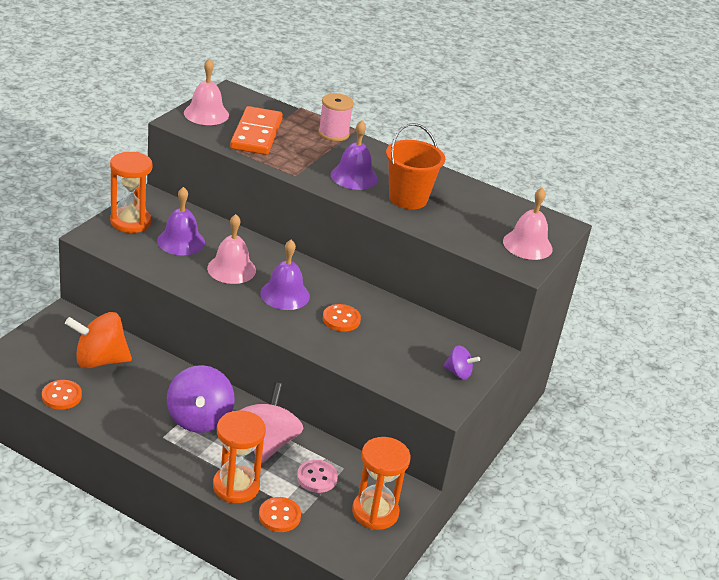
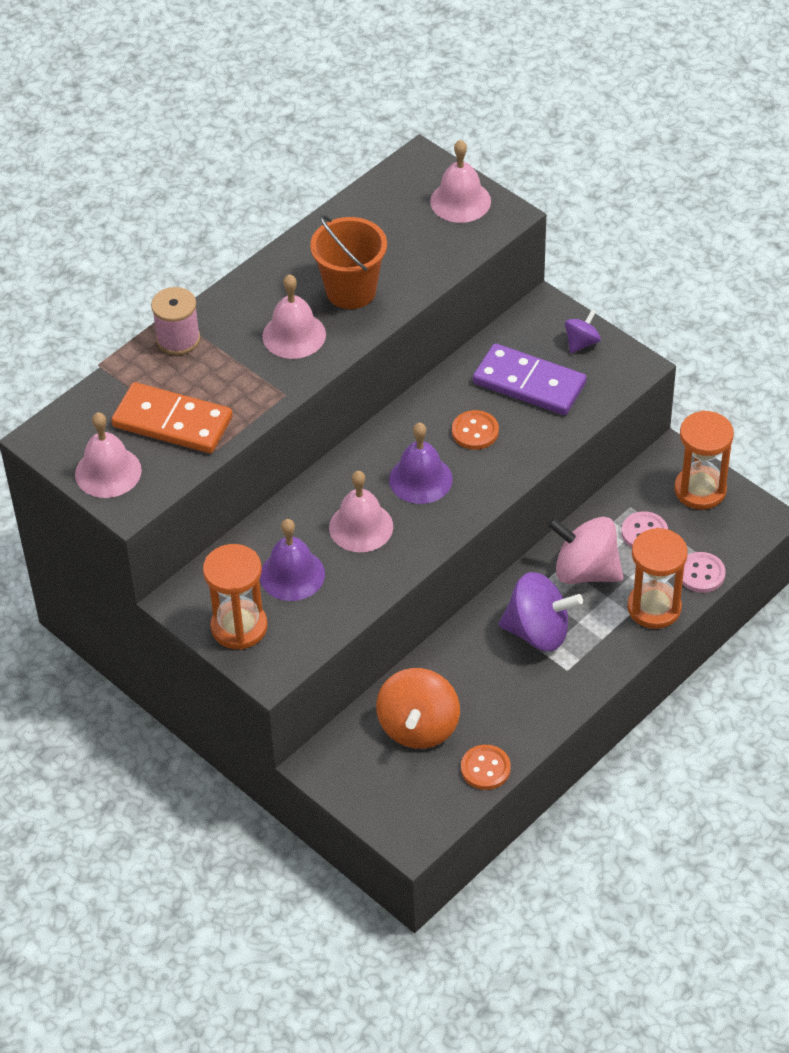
camera: 70 degrees left, 15 degrees up
(279, 516) = (701, 574): orange button -> pink button
(354, 177) = (294, 335): purple bell -> pink bell
(402, 345) = (529, 383): none -> purple domino

